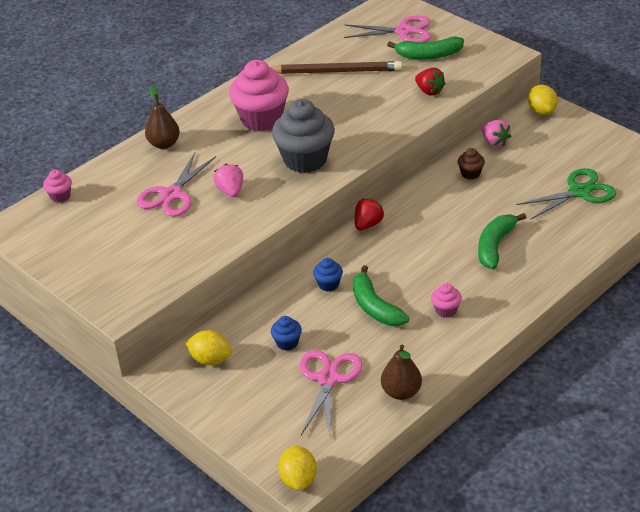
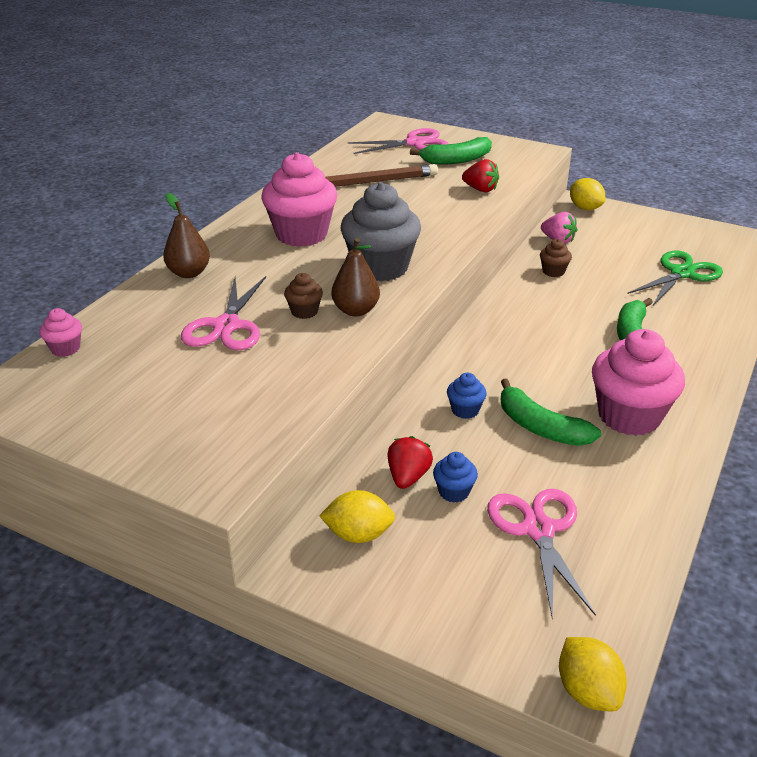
camera: 20 degrees left, 5 degrees down
(230, 191) = (304, 312): pink strawberry -> brown cupcake
(368, 224) = (471, 337): red strawberry -> red strawberry (408, 477)
(401, 392) = (646, 528): brown pear -> brown pear (356, 310)
(446, 310) = (629, 416): pink cupcake -> pink cupcake, size x2.22

